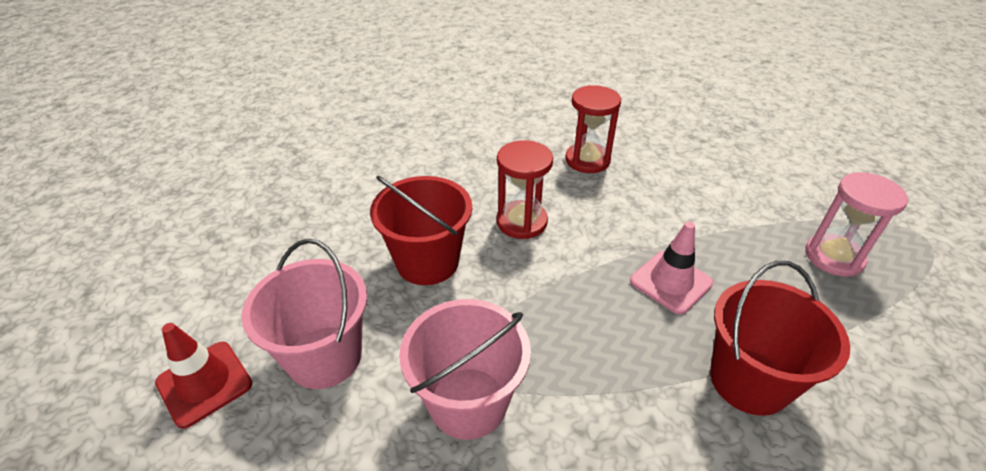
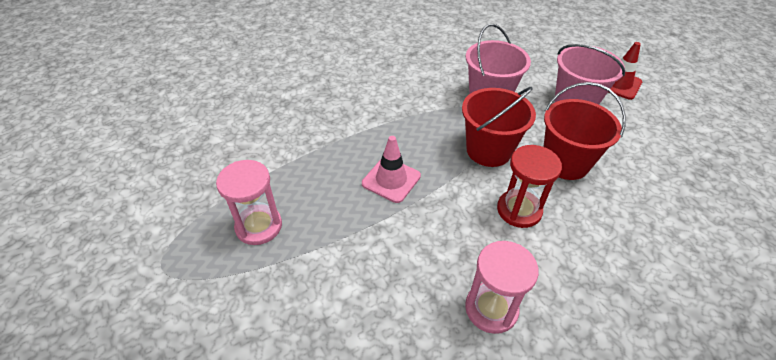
camera: 165 degrees right, 5 degrees up
(587, 160) = (491, 309): red hourglass -> pink hourglass
(749, 381) = (346, 130): red bucket -> red bucket (488, 150)

